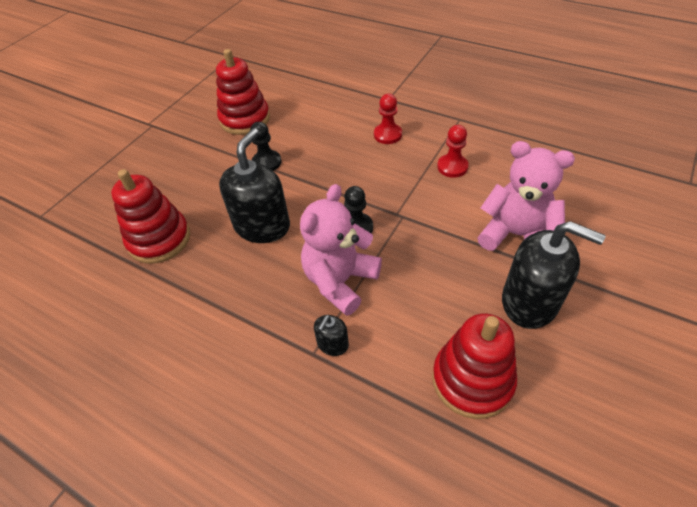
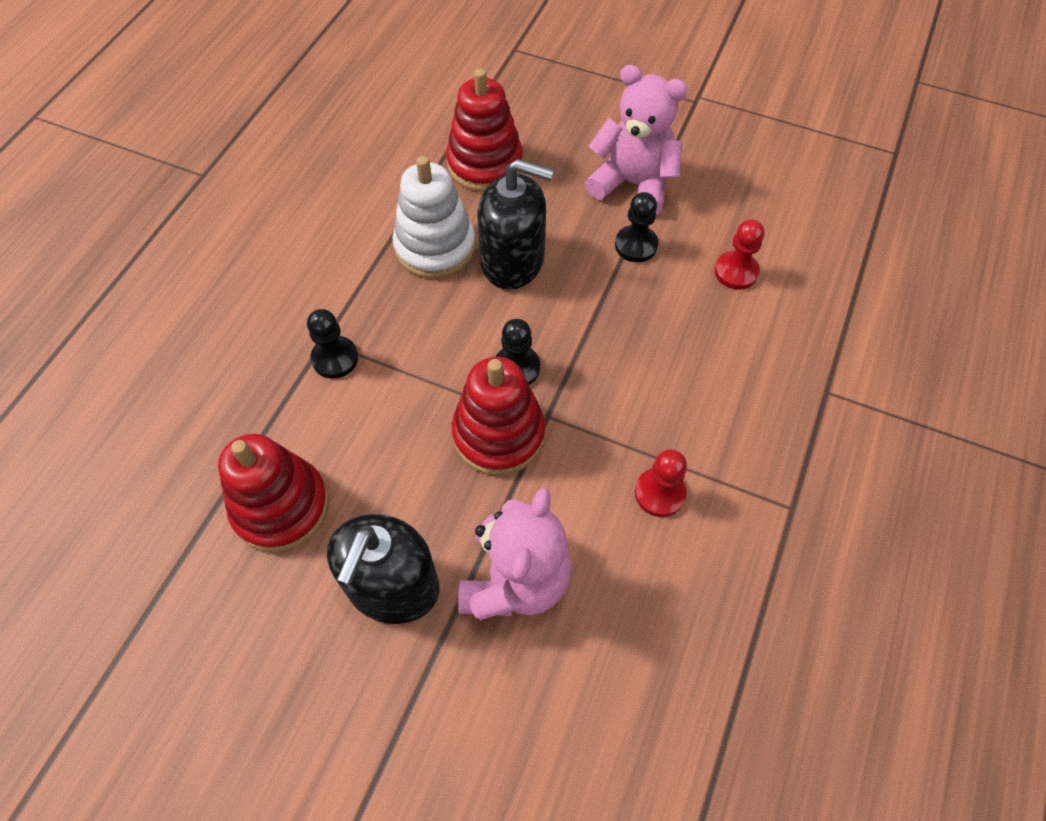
camera: 80 degrees right, 10 degrees up
(234, 273) = (435, 247): none -> white stacking toy
(245, 119) = (729, 202): red stacking toy -> red stacking toy (499, 434)
(332, 344) = (335, 358): black soap dispenser -> black pawn
(340, 281) = (425, 357): pink teddy bear -> pink teddy bear (633, 184)
(387, 135) = (726, 395): red pawn -> red pawn (736, 272)

